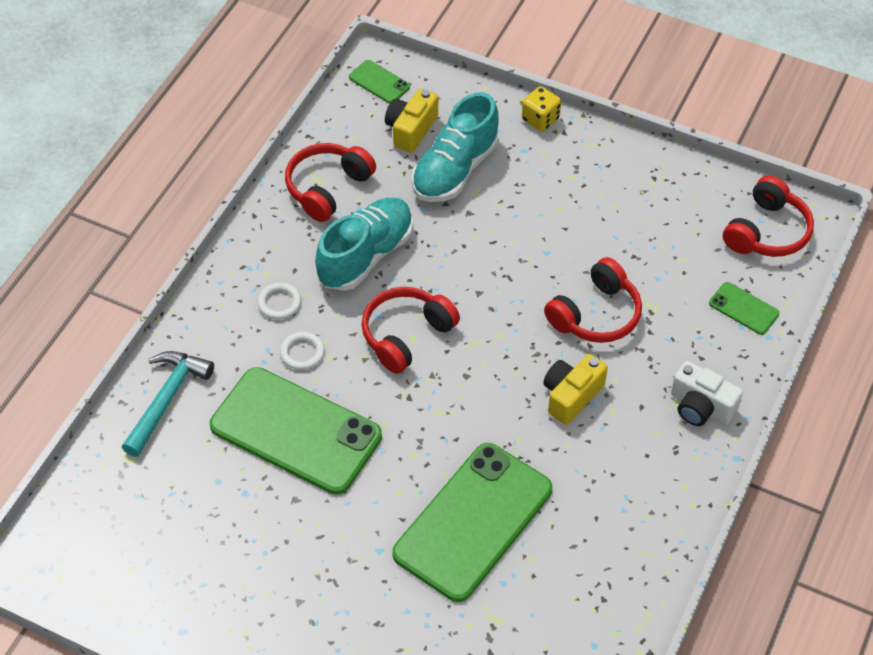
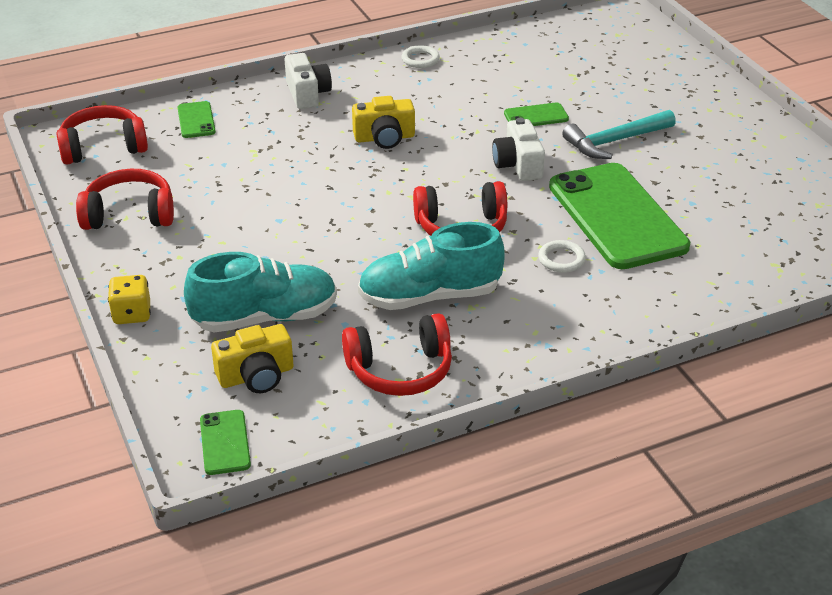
camera: 140 degrees left, 15 degrees down
(167, 399) = (712, 287): turquoise hammer -> turquoise hammer (615, 141)
(279, 303) = (546, 303): white ring -> white ring (420, 59)
(428, 440) = (518, 165): none -> white camera
(473, 521) = (536, 116): green phone -> green phone, size x0.43
(596, 315) = (301, 167): red headphones -> red headphones (129, 214)

